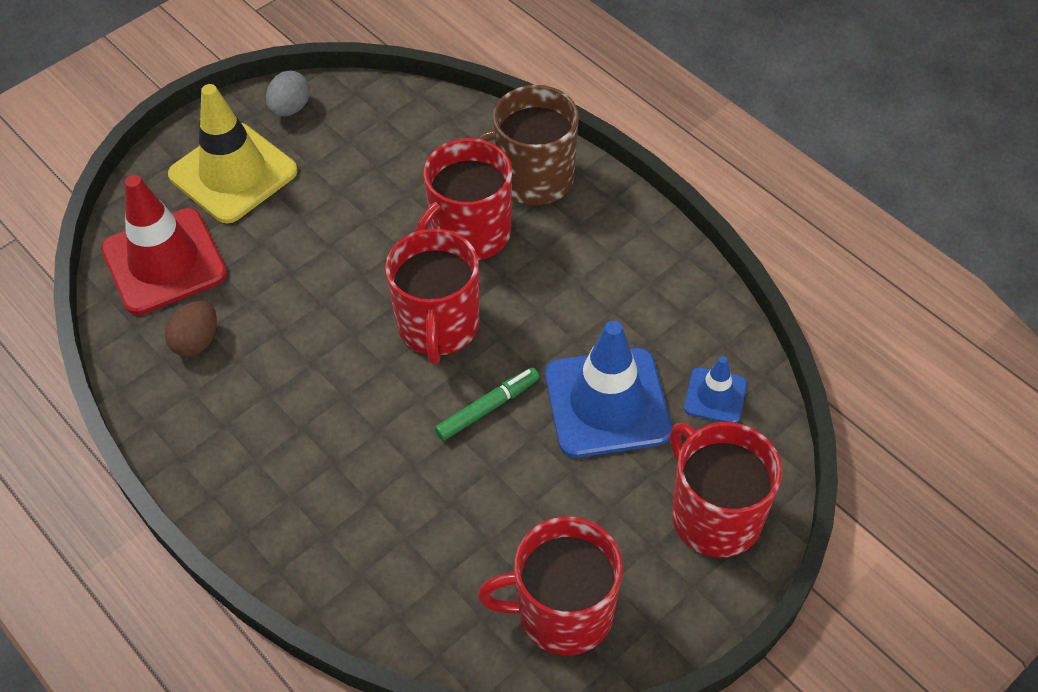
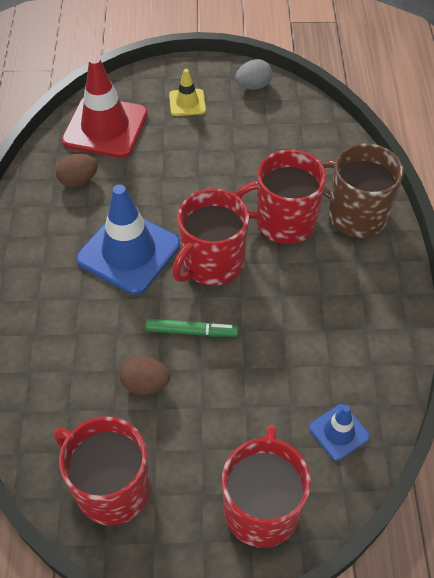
camera: 40 degrees right, 0 degrees up
(233, 173) = (187, 103): yellow traffic cone -> yellow traffic cone, size x0.50
(495, 492) = (145, 384): none -> brown egg
(607, 403) = (265, 383): blue traffic cone -> blue traffic cone (129, 252)

